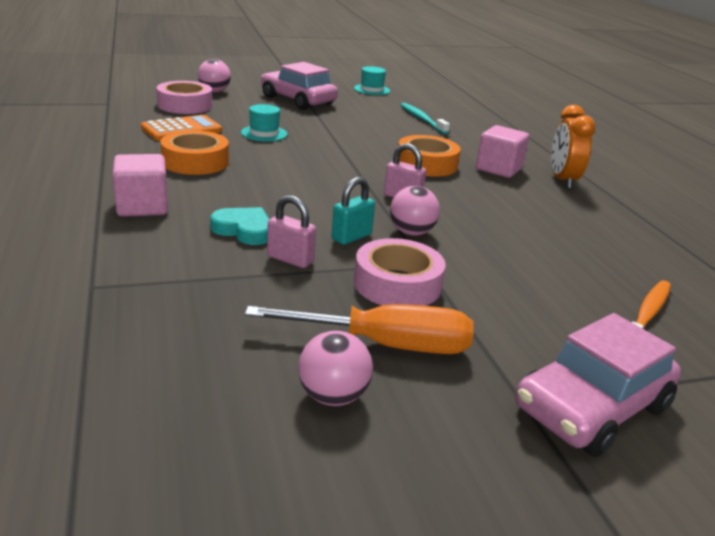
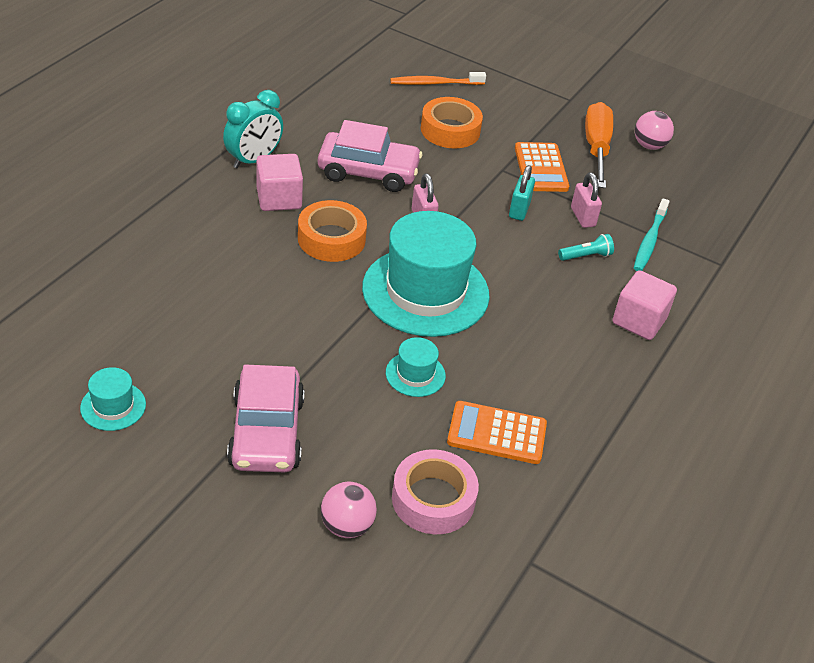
camera: 135 degrees left, 15 degrees up
(195, 162) = (541, 360): orange tape -> orange tape (450, 130)
(244, 230) = (586, 256): turquoise heart -> turquoise flashlight
(323, 164) = (425, 291): none -> turquoise hat
(351, 237) = (519, 210): turquoise padlock -> turquoise padlock turned 75 degrees counterclockwise
(385, 345) = (596, 148): orange screwdriver -> orange screwdriver turned 45 degrees clockwise
(397, 284) = (541, 168): pink tape -> orange calculator
(411, 232) = (472, 190): pink ball -> none
(422, 119) = (190, 302): turquoise toothbrush -> turquoise toothbrush (649, 240)
(562, 180) = (253, 160): orange clock -> turquoise clock
(591, 407) = (545, 83): pink car -> pink car (368, 172)

